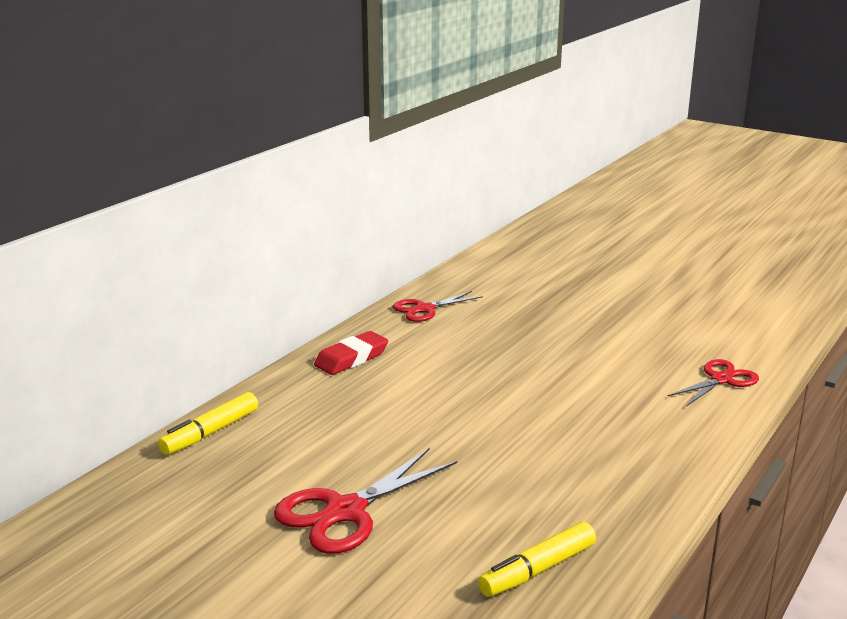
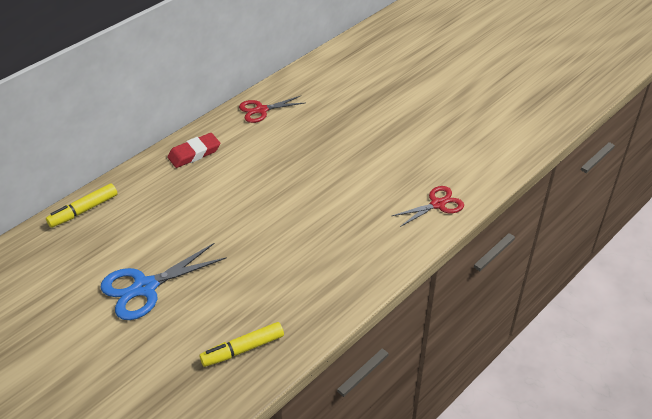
camera: 10 degrees right, 20 degrees up
(345, 511) = (145, 287): red scissors -> blue scissors

